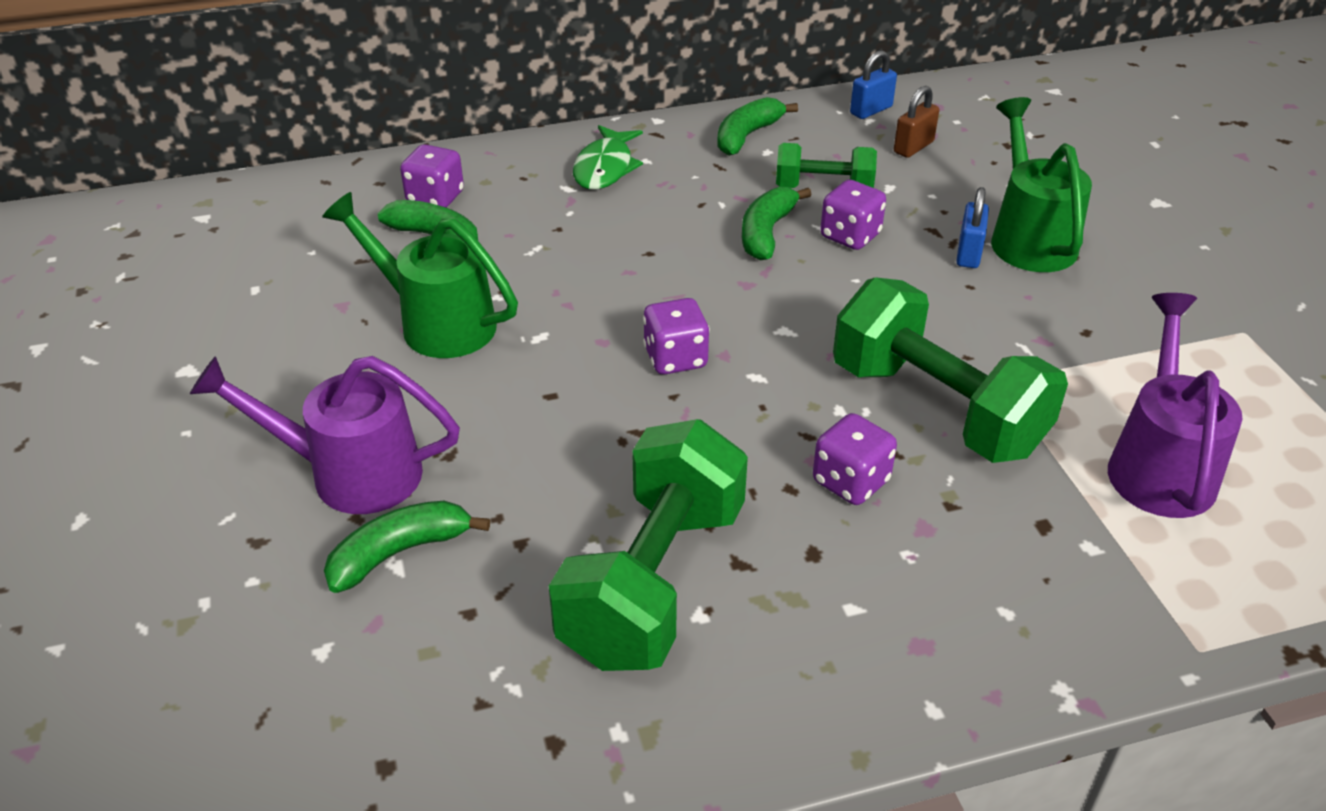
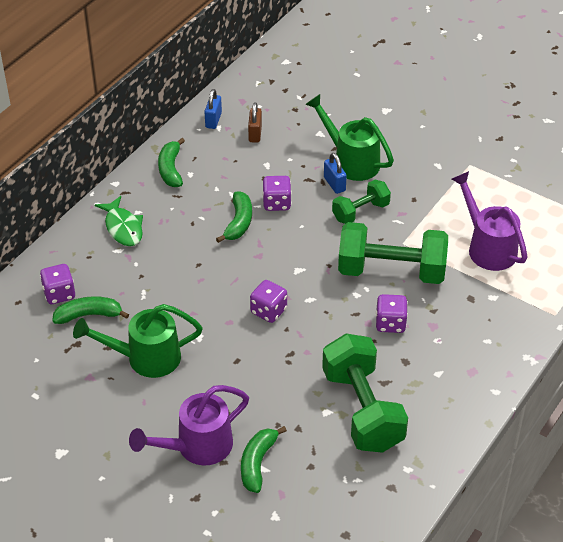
camera: 40 degrees left, 5 degrees up
(766, 233) = (239, 222): green banana -> green banana turned 150 degrees counterclockwise
(823, 188) = (238, 182): green dumbbell -> green dumbbell (360, 212)

